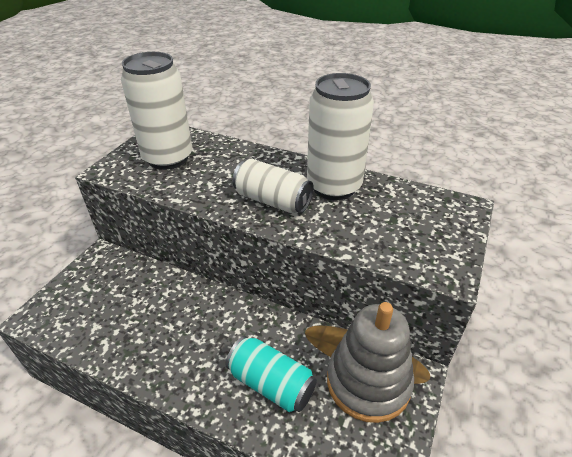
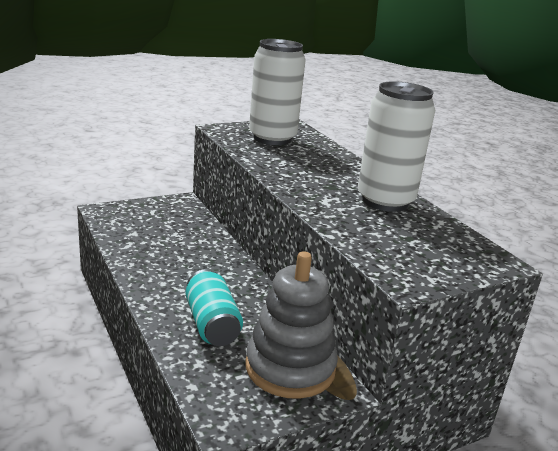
camera: 35 degrees right, 15 degrees down
(272, 201) = (318, 187): white can -> none

